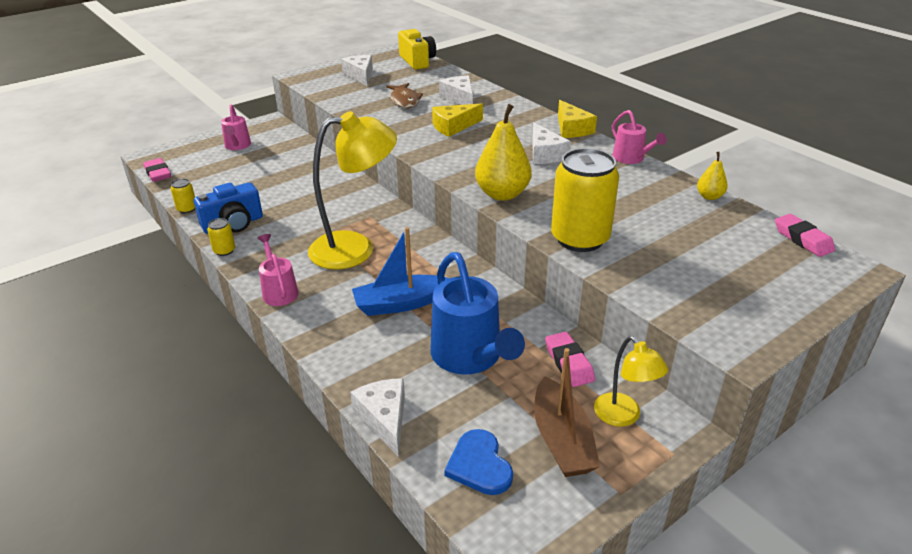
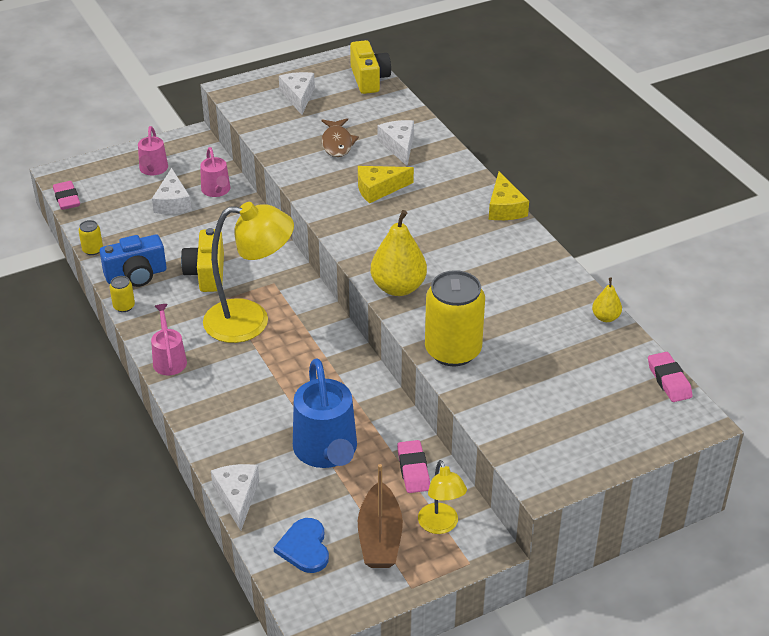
camera: 10 degrees right, 5 degrees up
(303, 216) = (206, 273): none -> yellow camera
(400, 304) = (279, 388): blue boat -> none
(545, 154) = (462, 240): white cheese -> white cheese (173, 202)
(631, 159) = (550, 258): pink watering can -> pink watering can (217, 191)

